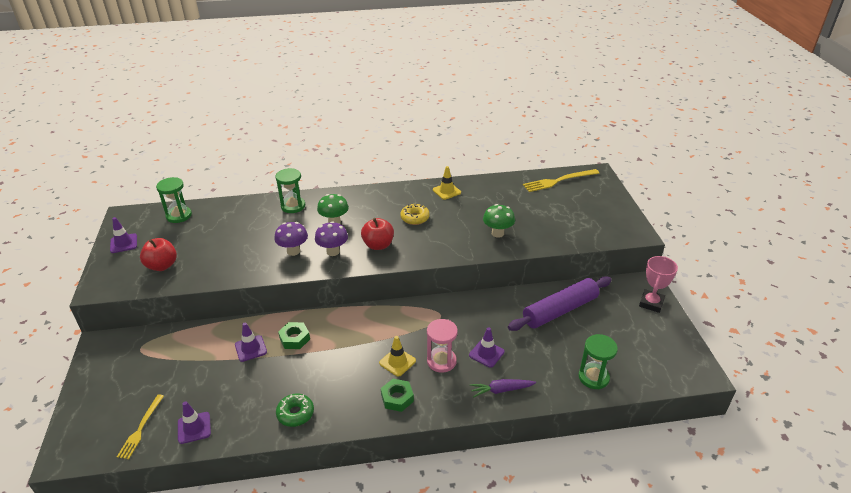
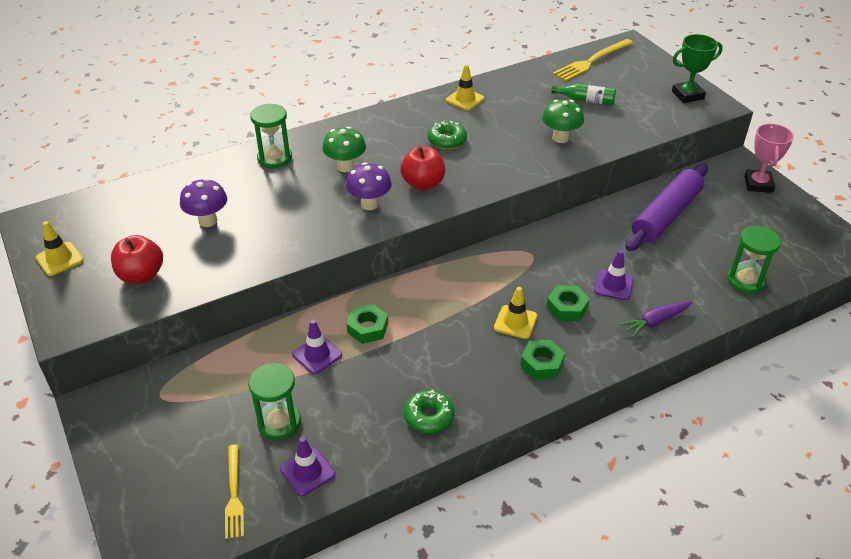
camera: 20 degrees left, 5 degrees up
(123, 243) = (59, 259): purple traffic cone -> yellow traffic cone
(179, 216) = (117, 204): green hourglass -> green hourglass (279, 422)
(293, 251) = (316, 215): purple mushroom -> purple mushroom (208, 221)
(415, 218) = (447, 140): yellow donut -> green donut
(441, 361) = (567, 307): pink hourglass -> green nut
(535, 209) = (586, 100): none -> green bottle
(618, 221) = (687, 95): none -> green trophy

